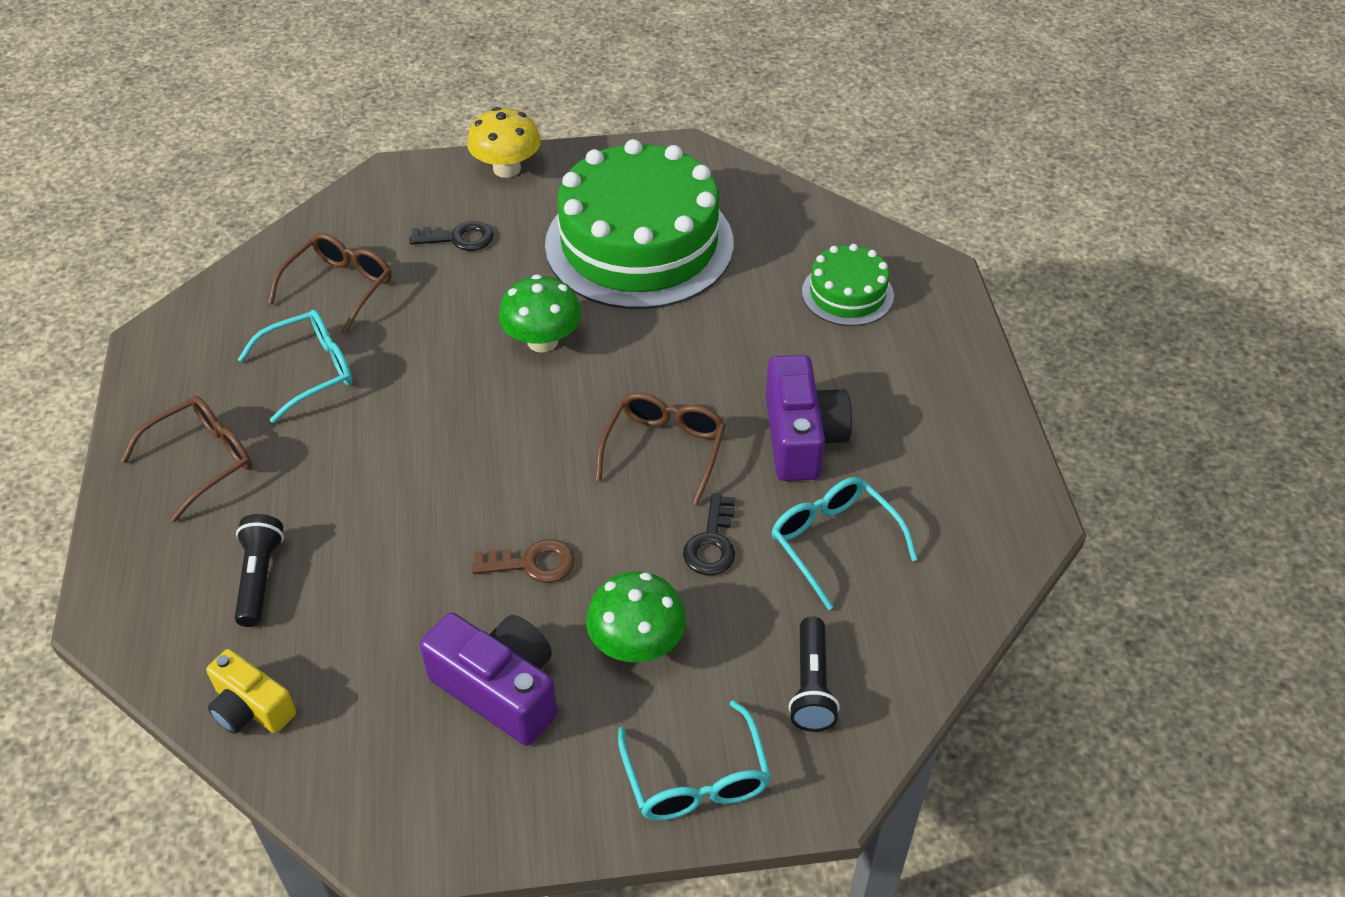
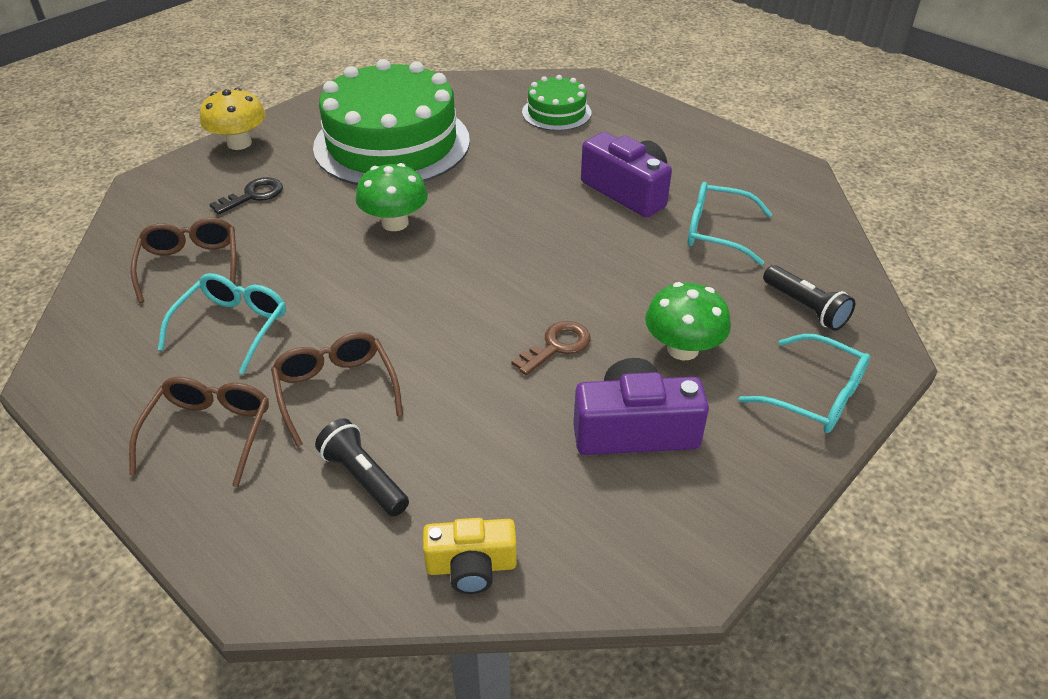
camera: 40 degrees left, 5 degrees down
(664, 450) = (556, 239): brown glasses -> brown glasses (336, 391)
(712, 543) = (651, 270): black key -> none

